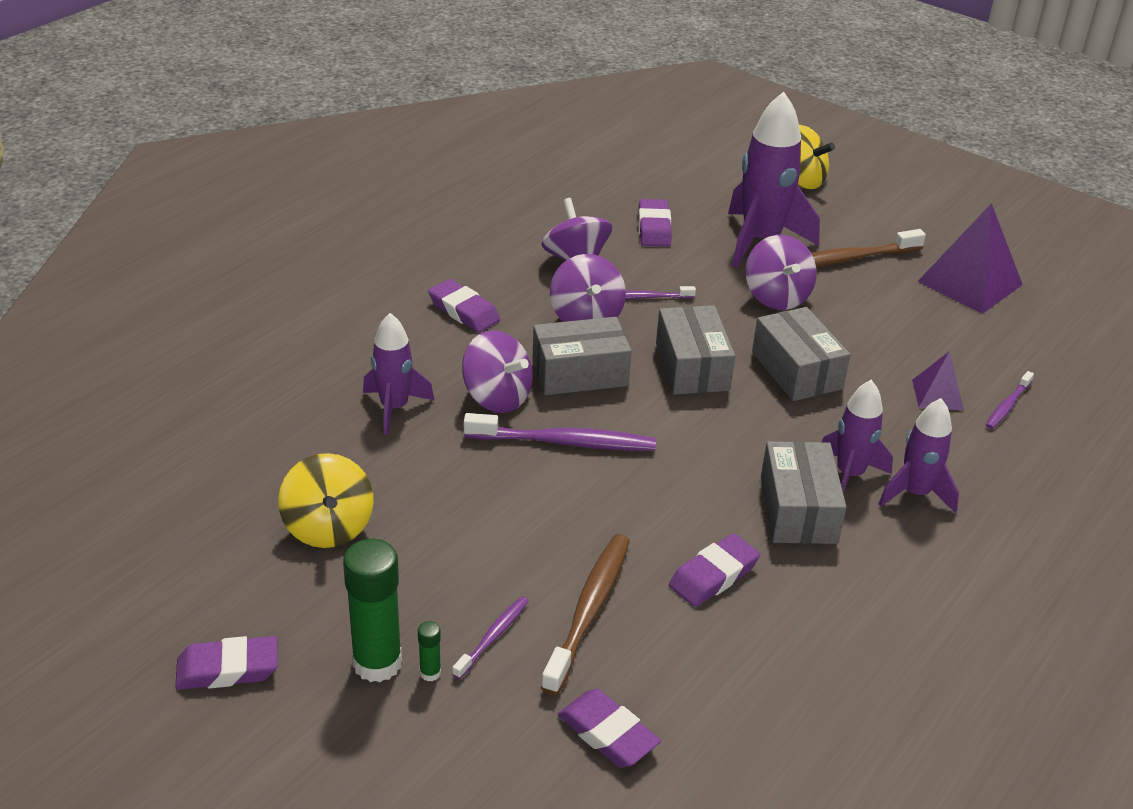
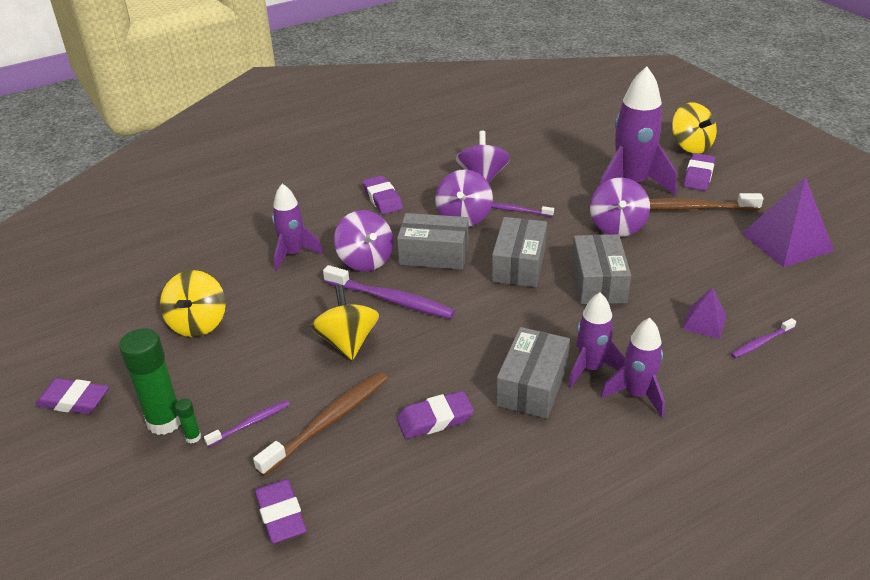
camera: 25 degrees right, 0 degrees up
(546, 507) = (347, 342): none -> yellow spinning top
(654, 228) = (554, 164): purple eraser -> purple eraser (698, 176)

